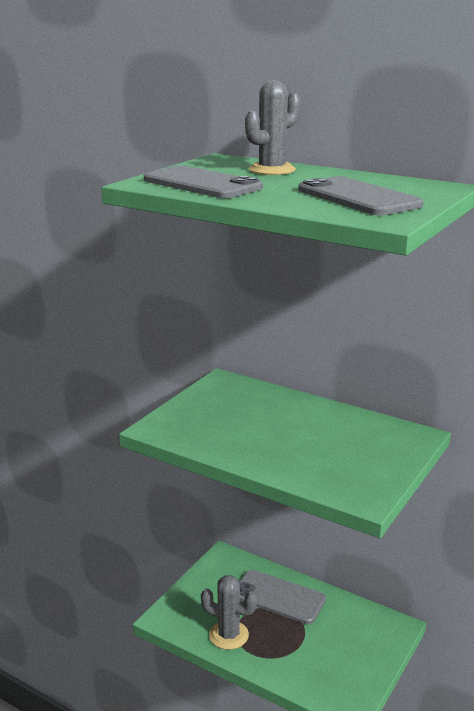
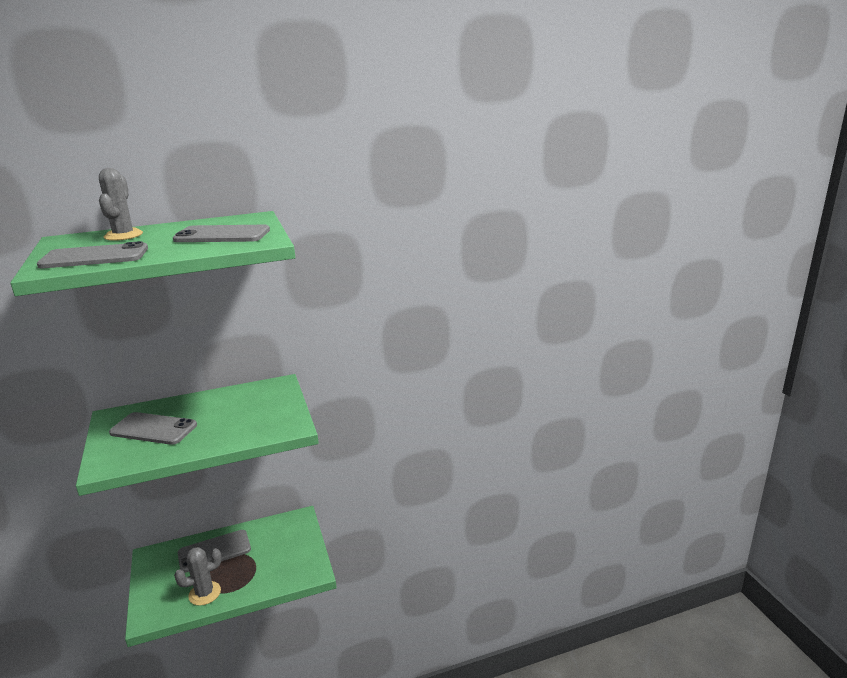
camera: 50 degrees left, 0 degrees up
(237, 415) = (153, 429): none -> grey phone

